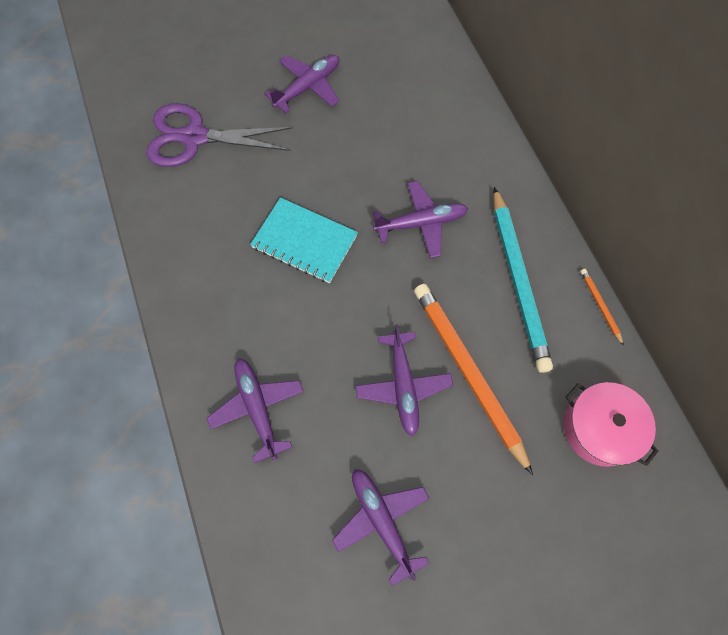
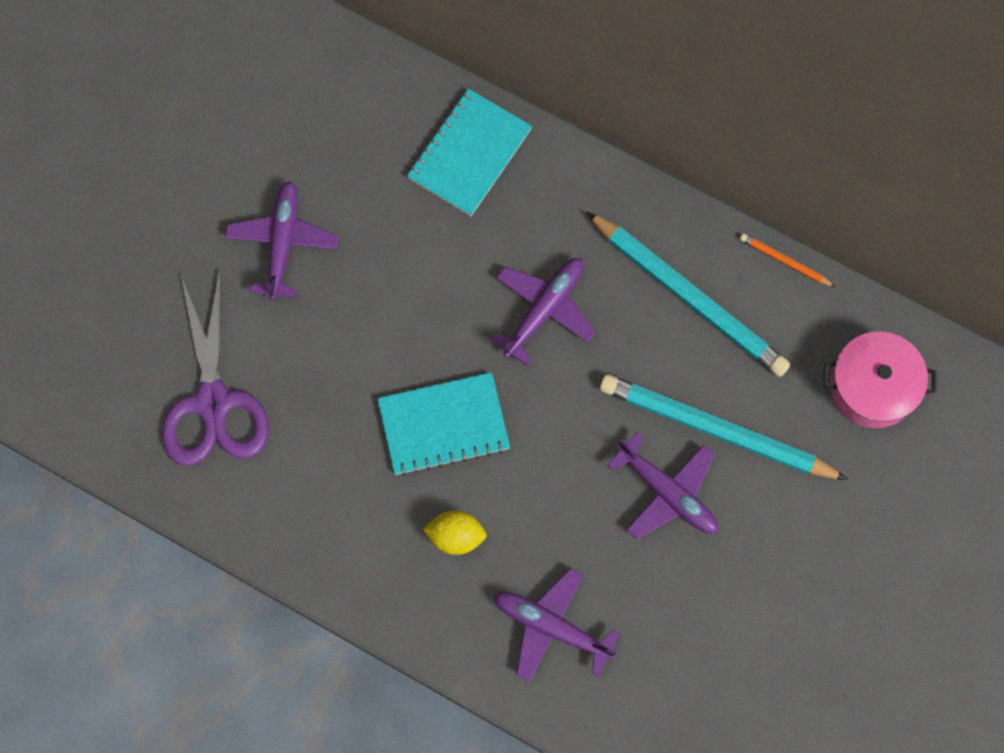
camera: 40 degrees left, 5 degrees up
(194, 137) = (213, 403): purple scissors -> purple scissors turned 60 degrees counterclockwise
(252, 308) = (456, 536): none -> yellow lemon
(382, 521) = (752, 630): purple plane -> none
(452, 113) = (469, 154): none -> turquoise notebook
(468, 372) = (716, 430): orange pencil -> turquoise pencil

